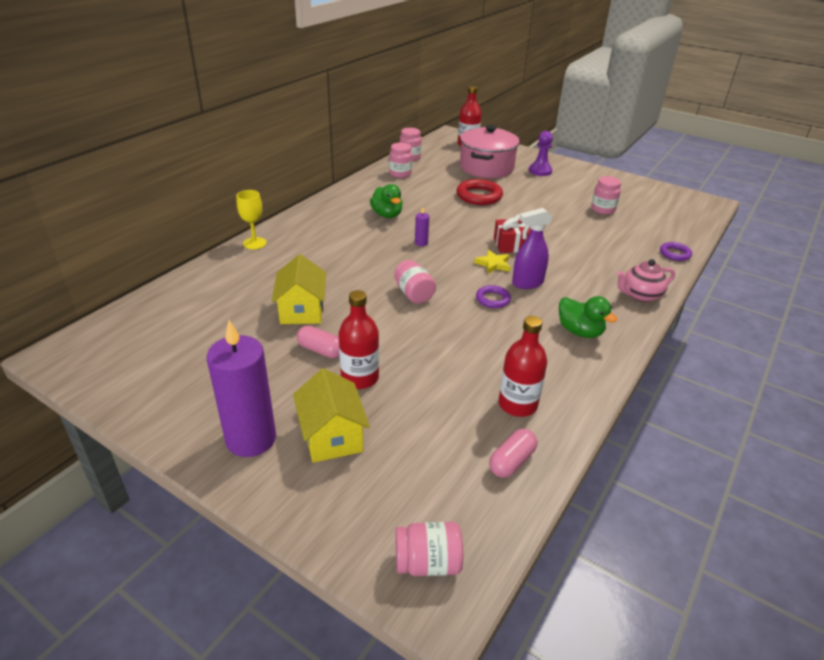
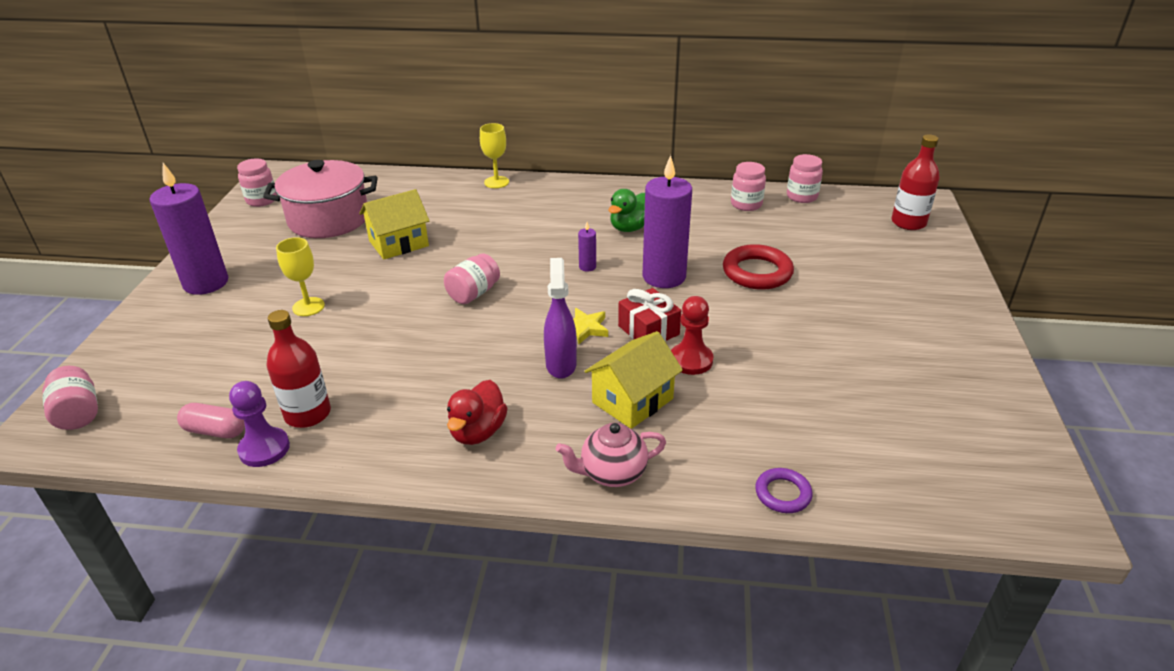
camera: 65 degrees right, 0 degrees up
(321, 350) = (340, 274): pink capsule -> none
(332, 436) = (221, 318): yellow house -> yellow house (632, 400)
(360, 378) = (308, 307): red bottle -> yellow goblet
(457, 222) = (664, 277): none -> purple candle
(486, 168) = (854, 255): pink pot -> pink pot (329, 219)
(492, 299) = (503, 347): purple ring -> none
(527, 283) = (561, 364): purple spray bottle -> purple spray bottle turned 45 degrees clockwise
(540, 171) = (911, 301): purple pawn -> purple pawn (264, 449)
(551, 242) = (691, 360): none -> red pawn
(580, 331) = (478, 432): green duck -> red duck
(603, 209) = (853, 388): pink jar -> pink jar (262, 200)
(640, 295) = (612, 473): pink teapot -> pink teapot turned 60 degrees counterclockwise

